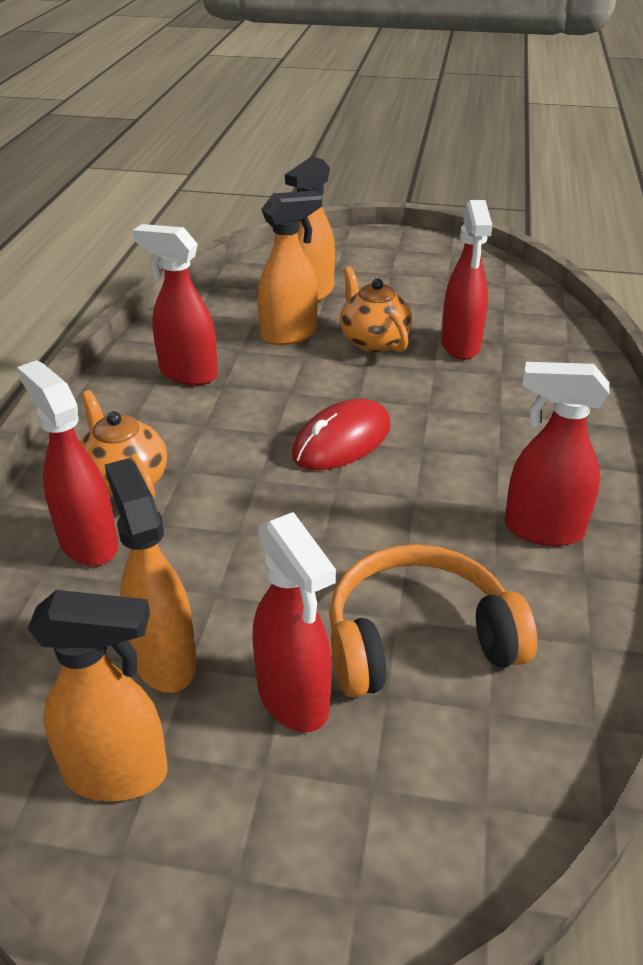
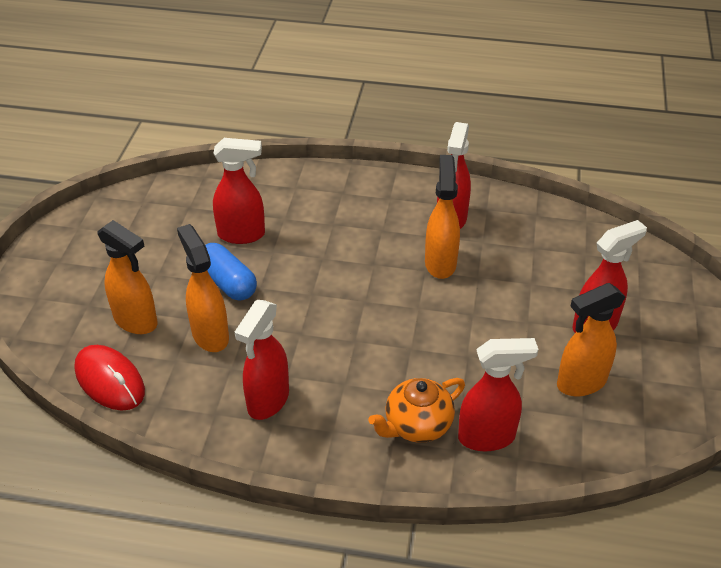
camera: 90 degrees left, 5 degrees up
(87, 543) = (487, 437): red spray bottle -> red spray bottle turned 150 degrees counterclockwise
(118, 773) = (659, 394): orange spray bottle -> orange spray bottle (440, 263)
(342, 441) = (365, 303): red mouse -> red mouse (110, 380)
(373, 341) = (227, 283): orange teapot -> blue capsule
(418, 638) = (544, 276): orange headphones -> none

